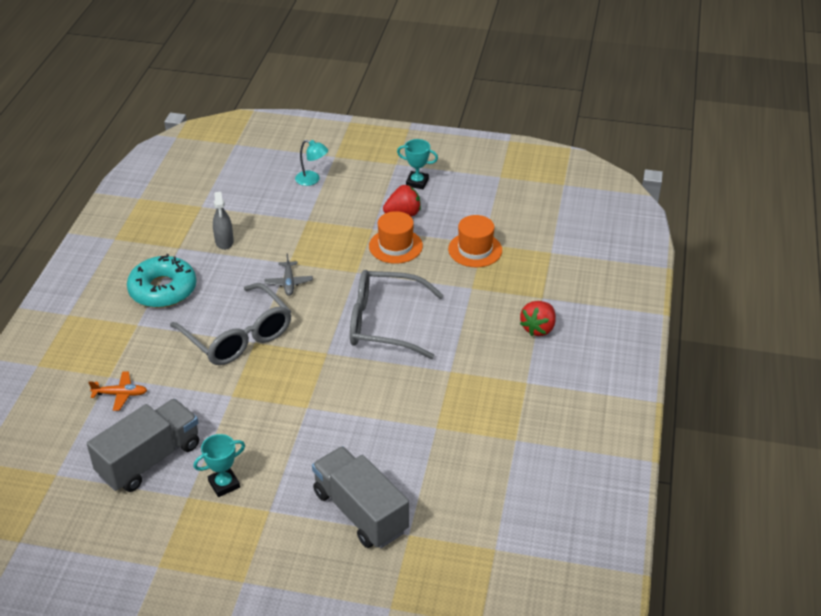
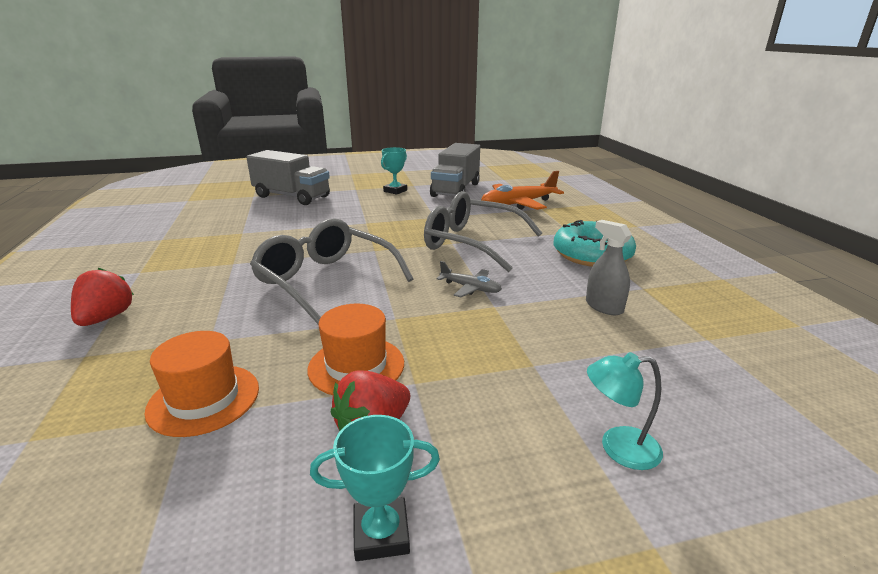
camera: 155 degrees right, 15 degrees down
(120, 394) = (518, 204): orange plane -> orange plane, size x1.90
(289, 282) = (470, 288): grey plane -> grey plane turned 150 degrees clockwise
(384, 323) = (325, 280): grey glasses -> grey glasses turned 120 degrees counterclockwise

